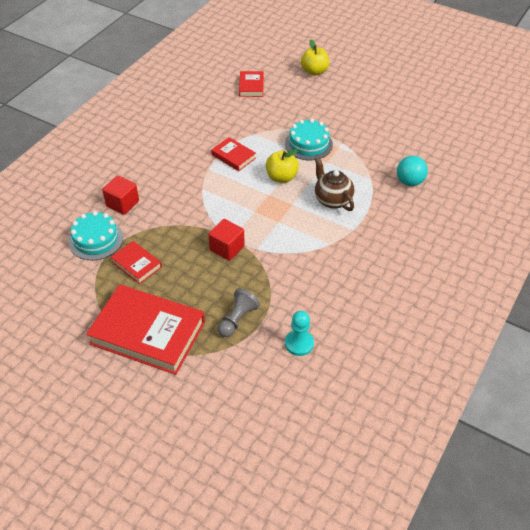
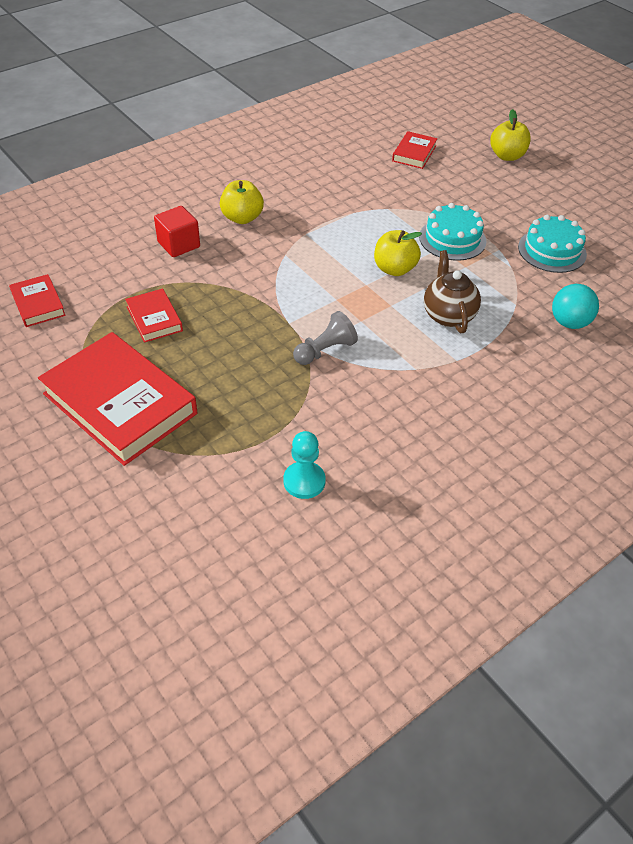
camera: 20 degrees right, 0 degrees up
(96, 239) = (123, 276): turquoise cake -> turquoise cake (552, 250)
(157, 170) = (242, 218): none -> yellow apple
(227, 248) = (276, 333): red cube -> none
(233, 156) = (346, 228): red book -> red book (38, 304)
(237, 319) = (240, 424): grey pawn -> grey pawn (325, 350)

